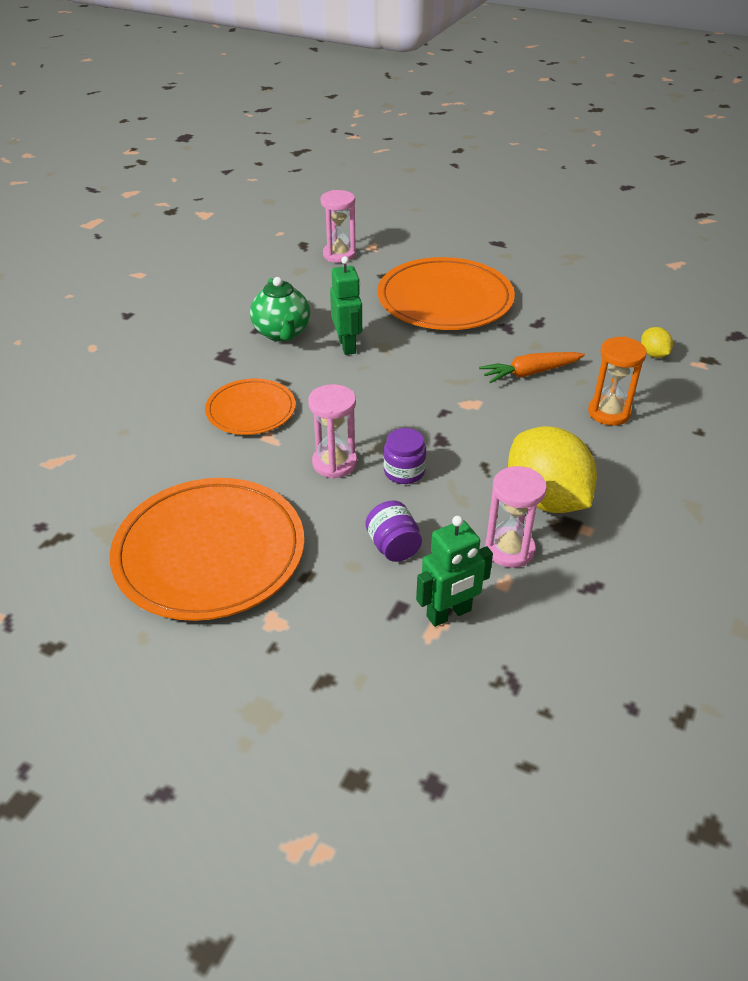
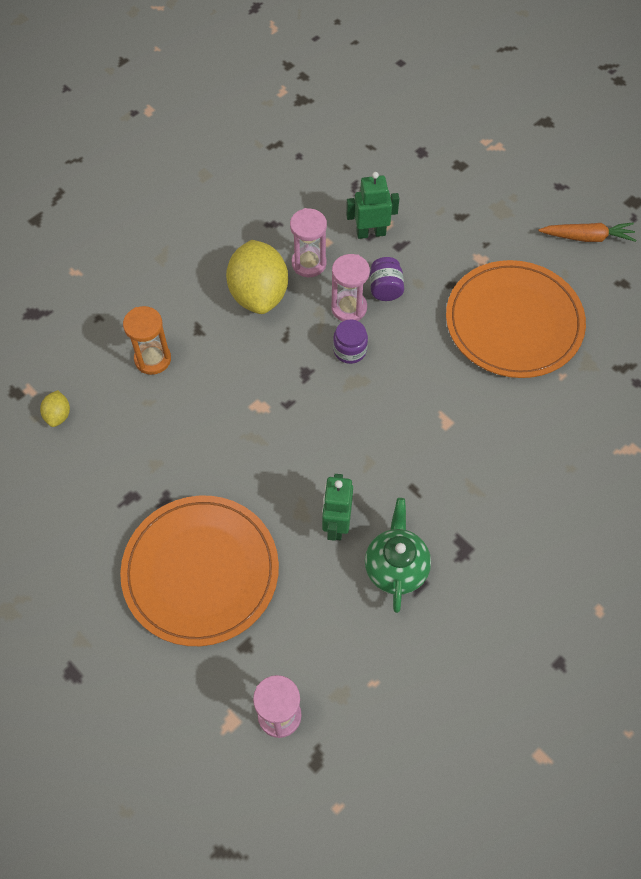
camera: 160 degrees left, 20 degrees up
(251, 410) = (454, 459): orange plate -> none
(334, 463) = (400, 375): pink hourglass -> pink hourglass (349, 308)
(530, 373) = (186, 427): orange carrot -> orange carrot (587, 237)

